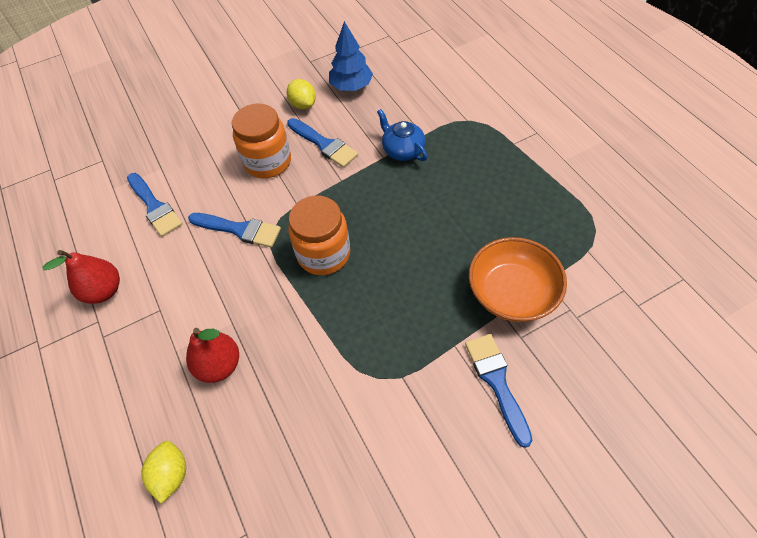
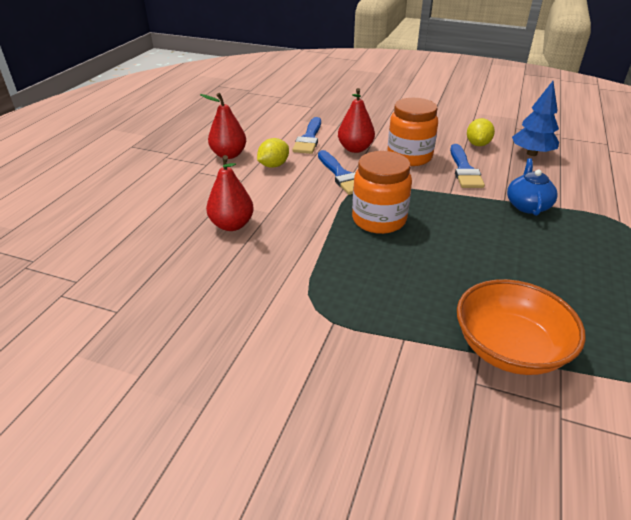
camera: 45 degrees right, 20 degrees down
(171, 474) = (131, 251): yellow lemon -> yellow lemon (273, 165)
(212, 187) = (355, 149): none -> red pear
(497, 382) = (407, 391): blue brush -> none

